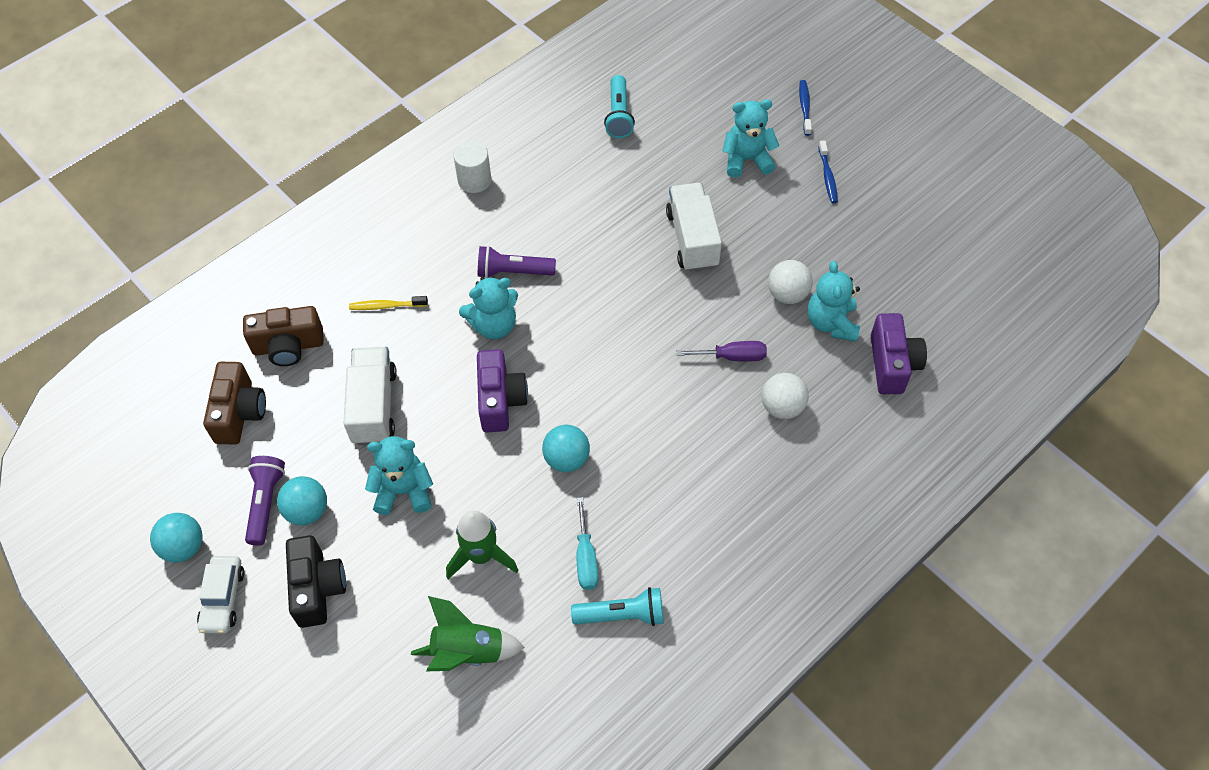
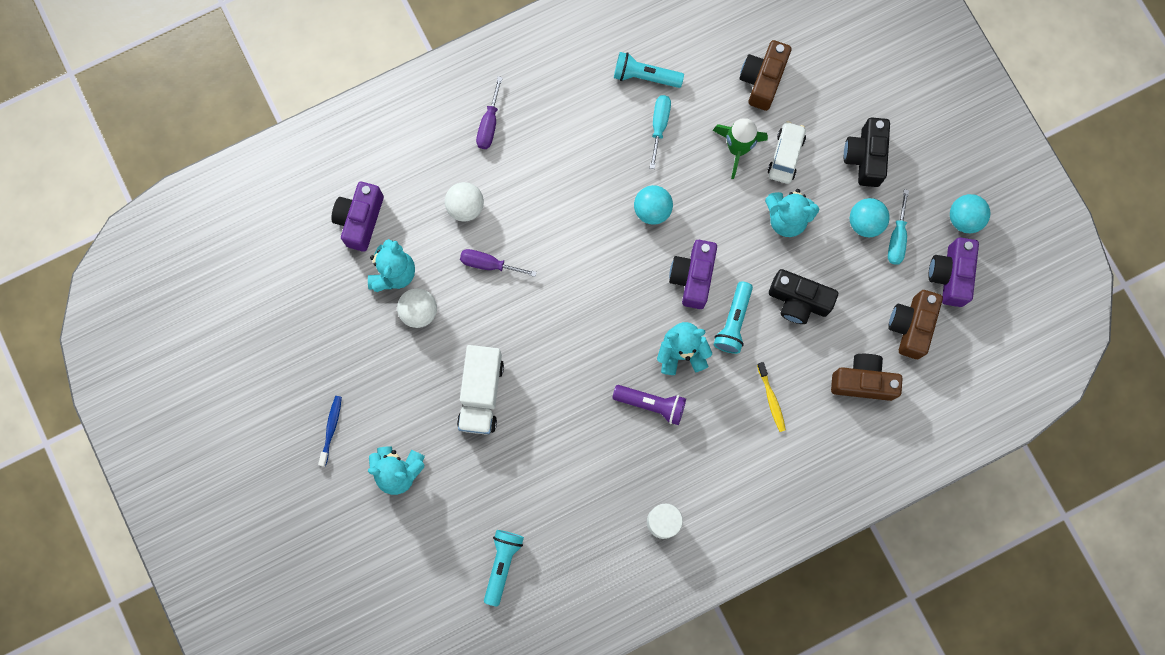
camera: 165 degrees left, 20 degrees up
(197, 478) = (950, 275): none -> purple camera
(223, 598) = (937, 169): white car -> white car (785, 155)
(266, 503) = (897, 238): purple flashlight -> turquoise screwdriver
(374, 406) = (798, 301): white truck -> black camera
(386, 306) = (771, 399): yellow toothbrush -> yellow toothbrush turned 60 degrees clockwise
(443, 368) = (733, 322): none -> turquoise flashlight
(468, 652) = (762, 80): green rocket -> brown camera
(793, 504) = (489, 124): none -> purple screwdriver
(804, 107) = (317, 520): blue toothbrush -> none

